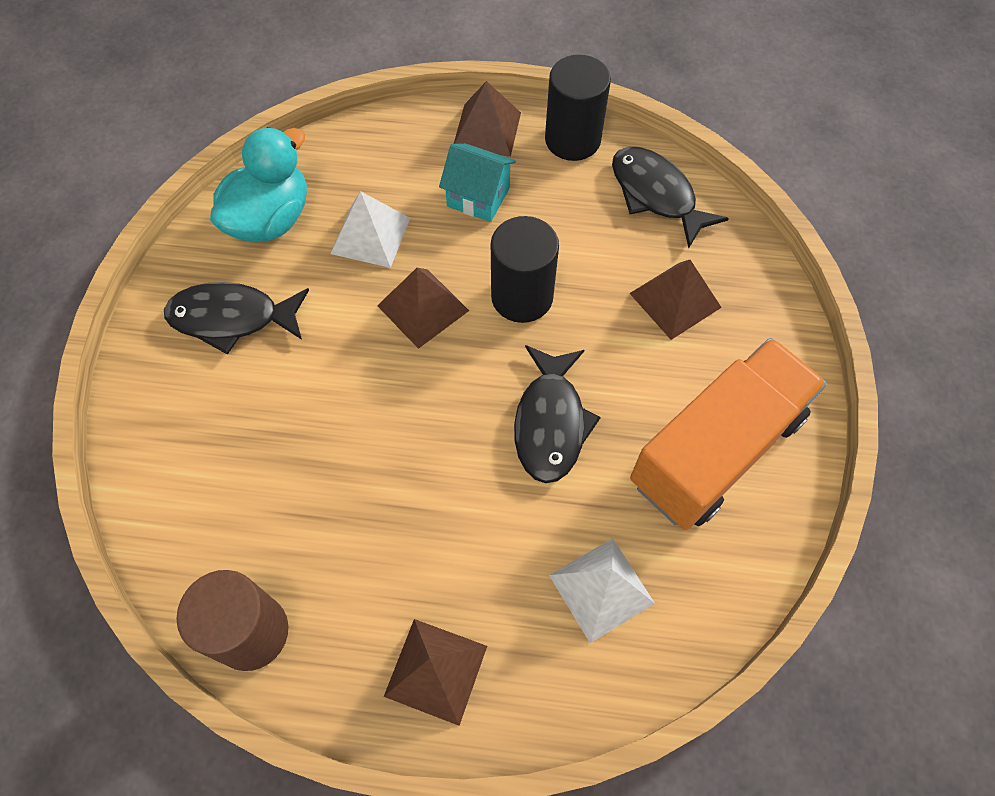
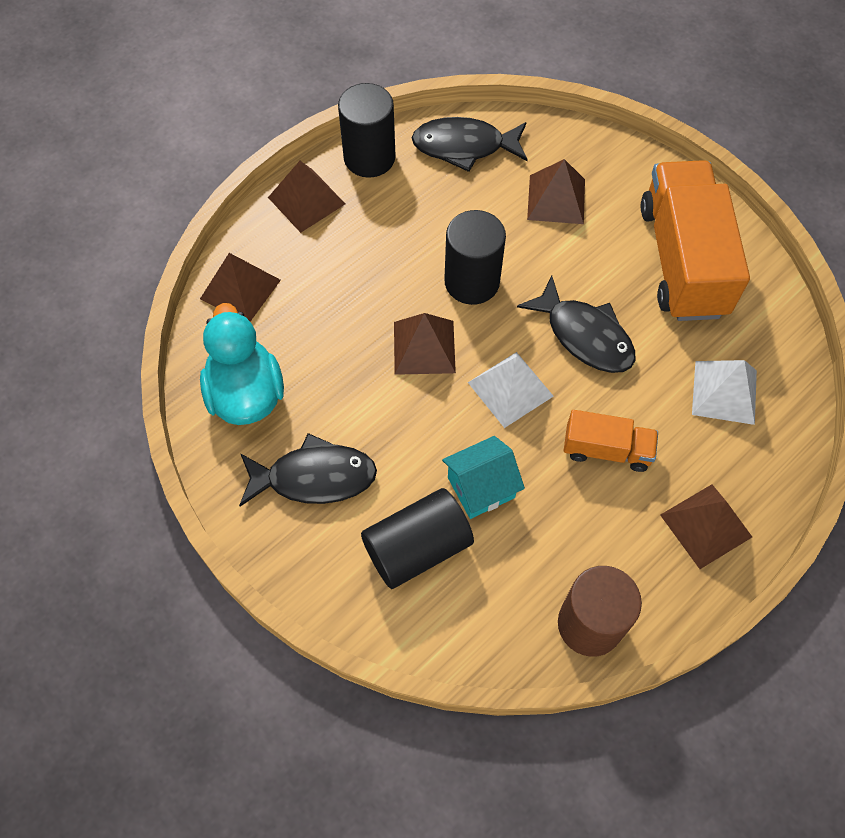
camera: 50 degrees left, 0 degrees up
(224, 438) = (417, 548): none -> black cylinder
(232, 318) = (314, 477): black fish -> black fish turned 135 degrees counterclockwise
(362, 148) = (240, 289): none -> brown pyramid
(370, 235) = (328, 337): white pyramid -> white pyramid (510, 389)
(445, 524) = (606, 450): none -> orange truck
(478, 197) = (362, 248): turquoise house -> turquoise house (481, 487)

